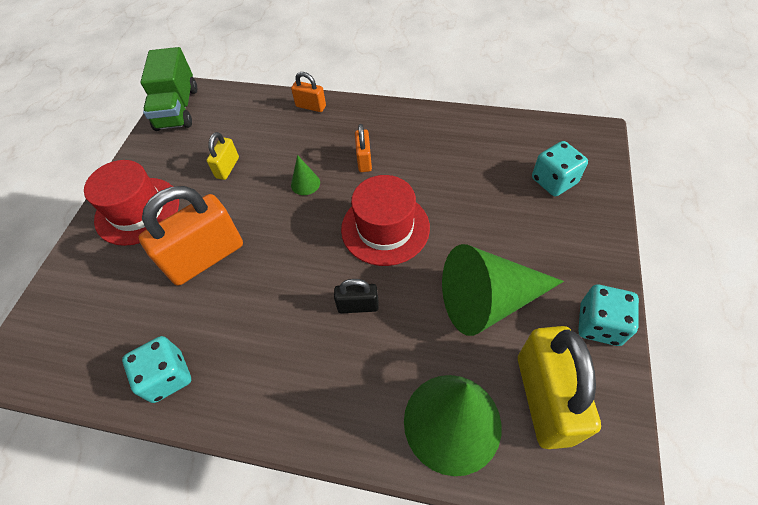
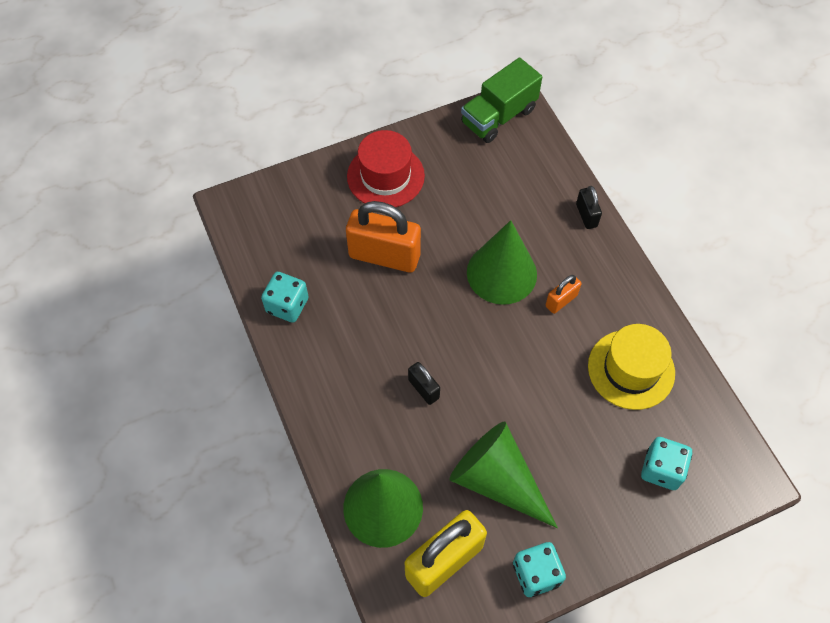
camera: 50 degrees right, 5 degrees up
(227, 167) = (471, 204): yellow padlock -> none
(305, 183) = (501, 273): green cone -> green cone, size x2.38
(311, 106) = (586, 215): orange padlock -> black padlock
(385, 228) = (505, 363): red hat -> none
(457, 152) = (631, 369): none -> yellow hat

